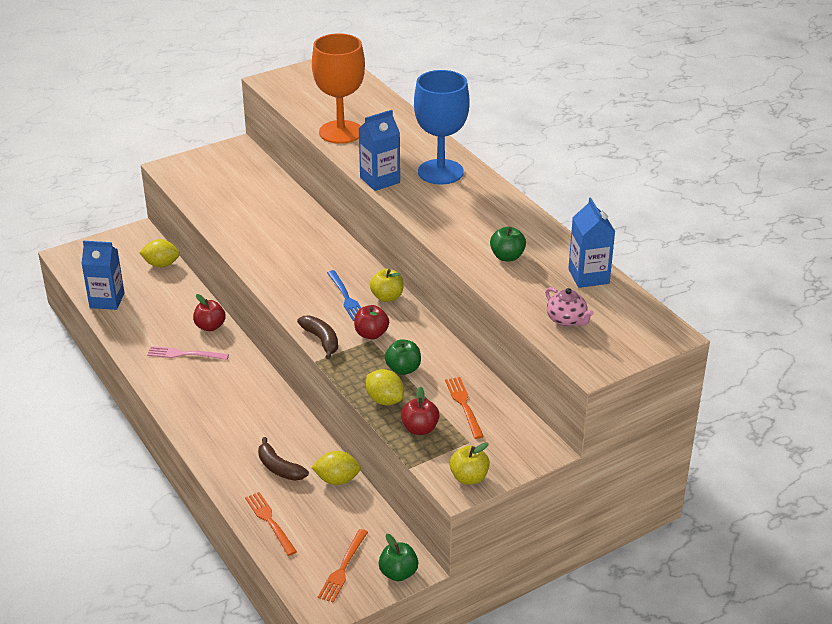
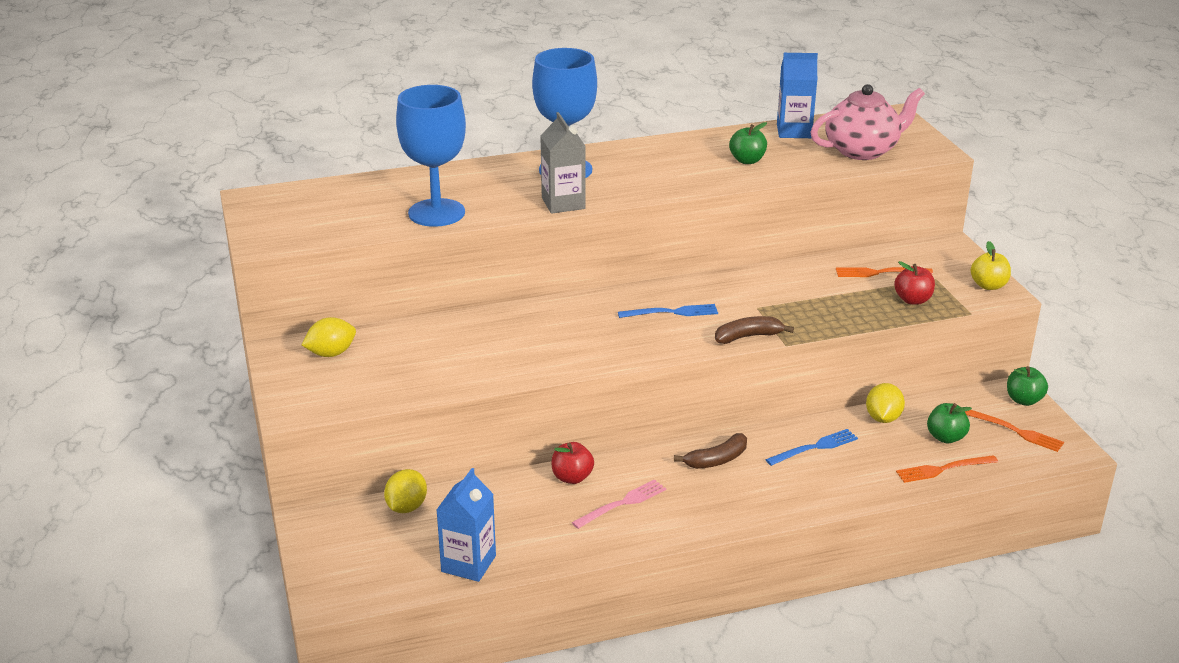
camera: 75 degrees left, 5 degrees down
(184, 354) = (622, 503): pink fork -> pink fork turned 150 degrees counterclockwise
(279, 468) = (857, 453): brown banana -> brown banana (716, 460)
(281, 443) = (815, 447): none -> blue fork
(340, 132) = (436, 213): orange goblet -> blue goblet
(371, 334) = (746, 306): red apple -> none
(380, 180) = (563, 203): blue carton -> grey carton
(384, 400) = (863, 313): yellow lemon -> yellow lemon (331, 353)
(387, 297) = (681, 288): yellow apple -> none
(403, 369) = (813, 296): green apple -> green apple (945, 437)
(567, 320) = (862, 150): pink teapot -> pink teapot, size x1.89

